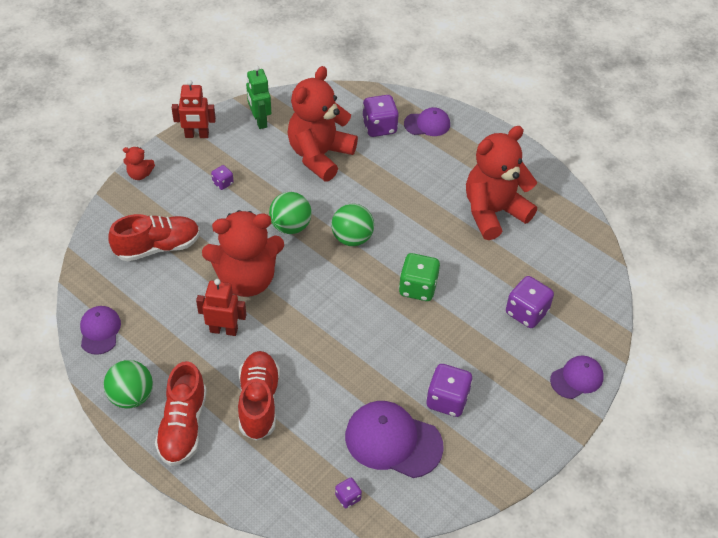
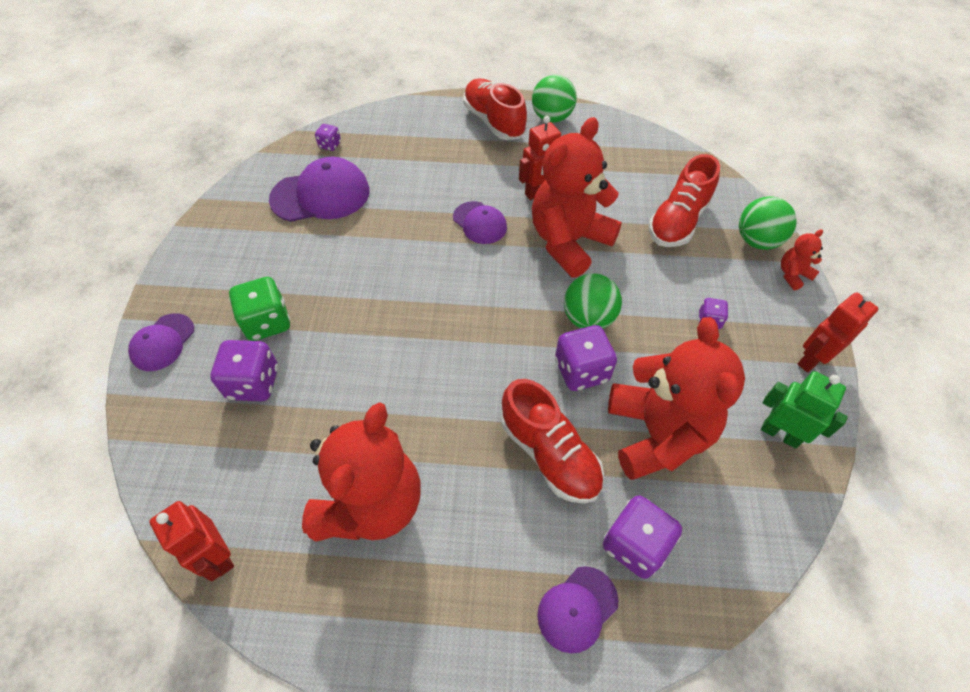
camera: 145 degrees right, 5 degrees up
(100, 331) = (630, 139): purple cap -> purple cap (480, 223)
(259, 402) = (455, 163): red shoe -> red shoe (549, 454)
(352, 238) = (513, 347): green ball -> green ball (757, 241)
(418, 288) = (396, 336): green dice -> green dice (267, 322)
(447, 400) = (292, 249): purple dice -> purple dice (581, 371)
(586, 235) = (217, 555): none -> red robot

